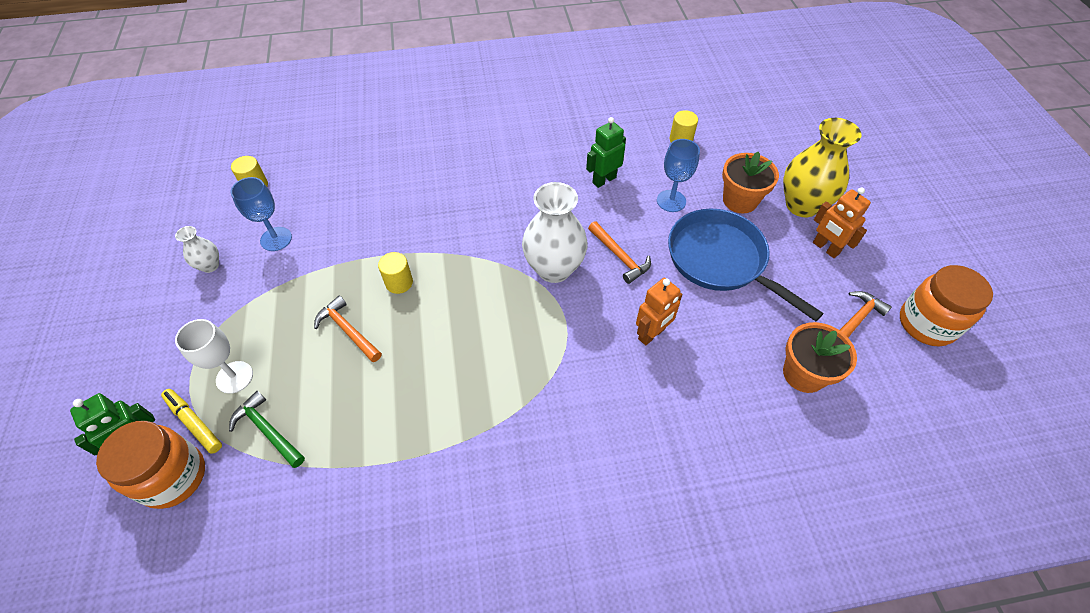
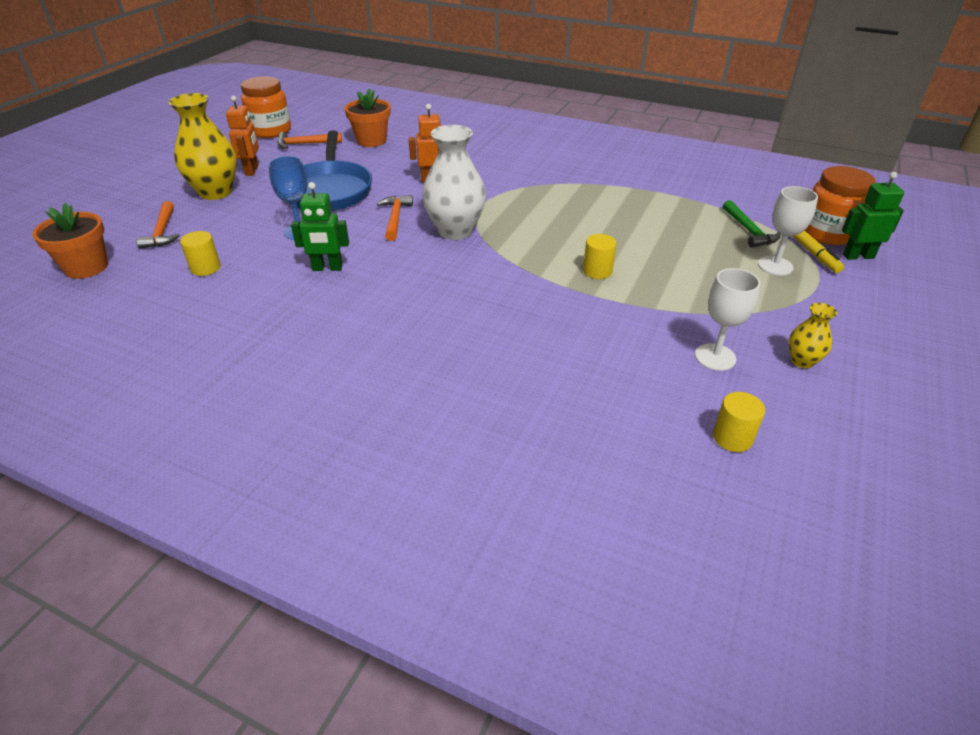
camera: 145 degrees left, 15 degrees down
(210, 266) = (802, 361): white vase -> yellow vase
(276, 239) = (715, 357): blue goblet -> white goblet
(348, 330) = (662, 258): orange hammer -> orange hammer (162, 232)
(740, 200) = (250, 211): orange flower pot -> orange flower pot (86, 267)

